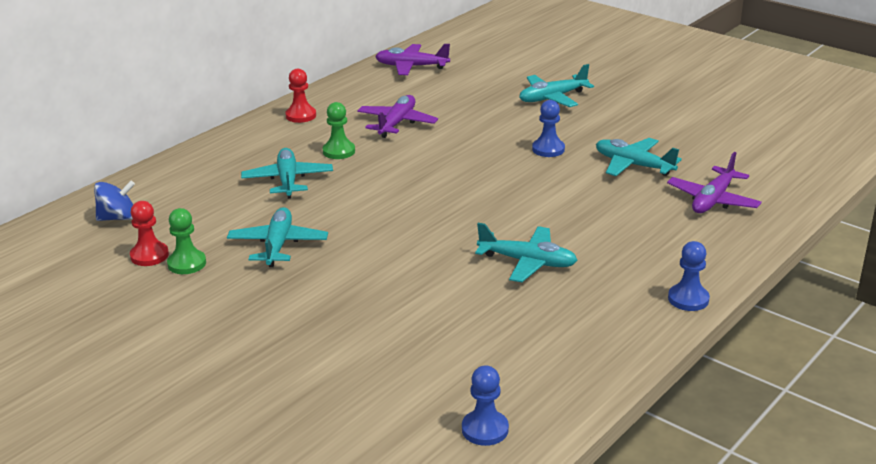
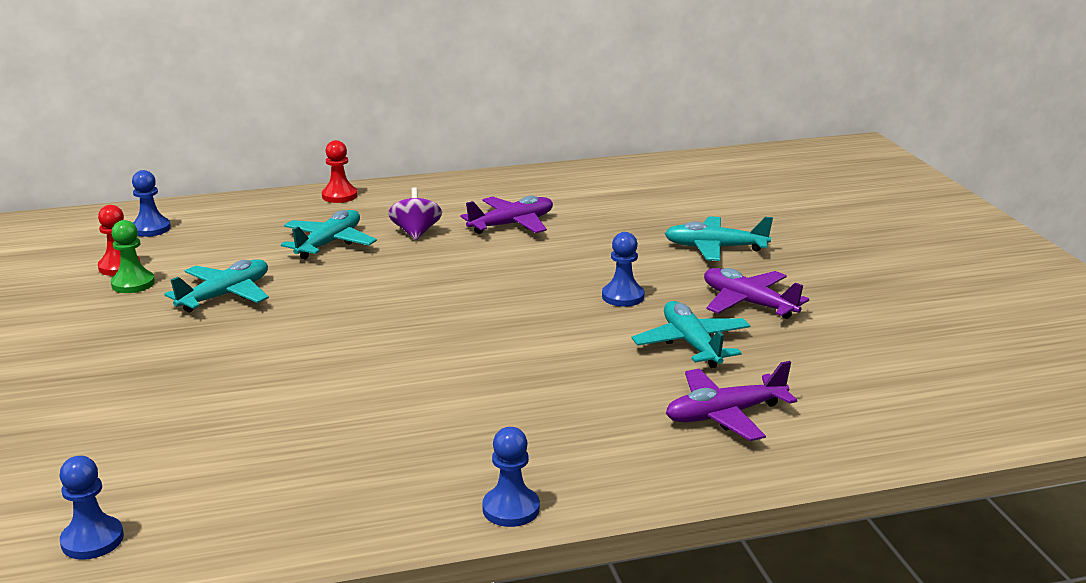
camera: 35 degrees right, 5 degrees down
(118, 218) = (151, 229): blue spinning top -> blue pawn
(301, 116) = (437, 192): red pawn -> red pawn (339, 196)
(339, 151) = (416, 233): green pawn -> purple spinning top
(411, 67) = (615, 178): purple plane -> purple plane (748, 303)
(527, 262) = (410, 398): turquoise plane -> none

